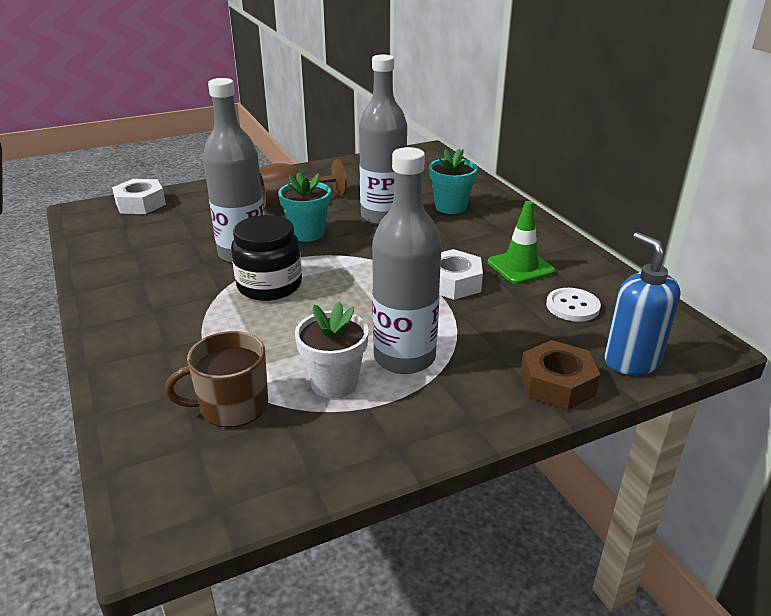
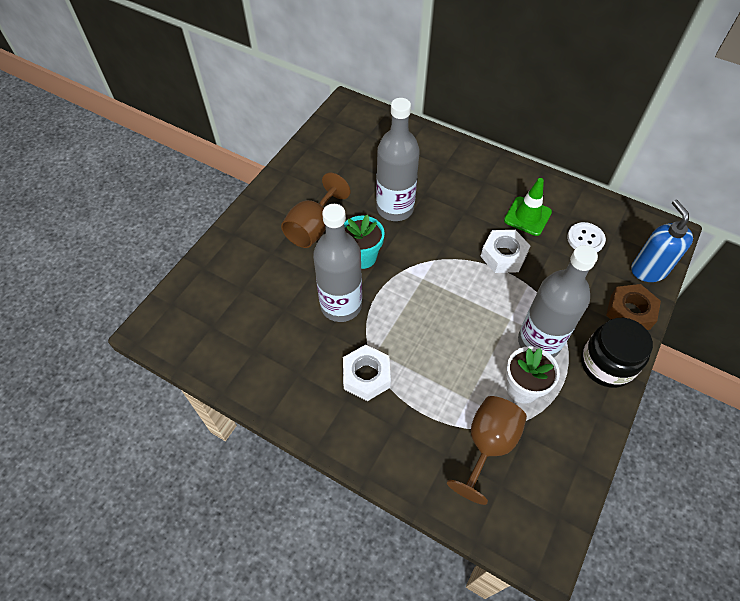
camera: 35 degrees left, 25 degrees up
(140, 204) = (192, 293): white nut -> white nut (366, 376)
(232, 406) = (488, 445): brown mug -> brown goblet
(269, 285) = (395, 327): black jar -> black jar (606, 364)
(450, 207) = (429, 172): turquoise flower pot -> none
(631, 361) = (648, 270): blue soap dispenser -> blue soap dispenser turned 45 degrees clockwise

